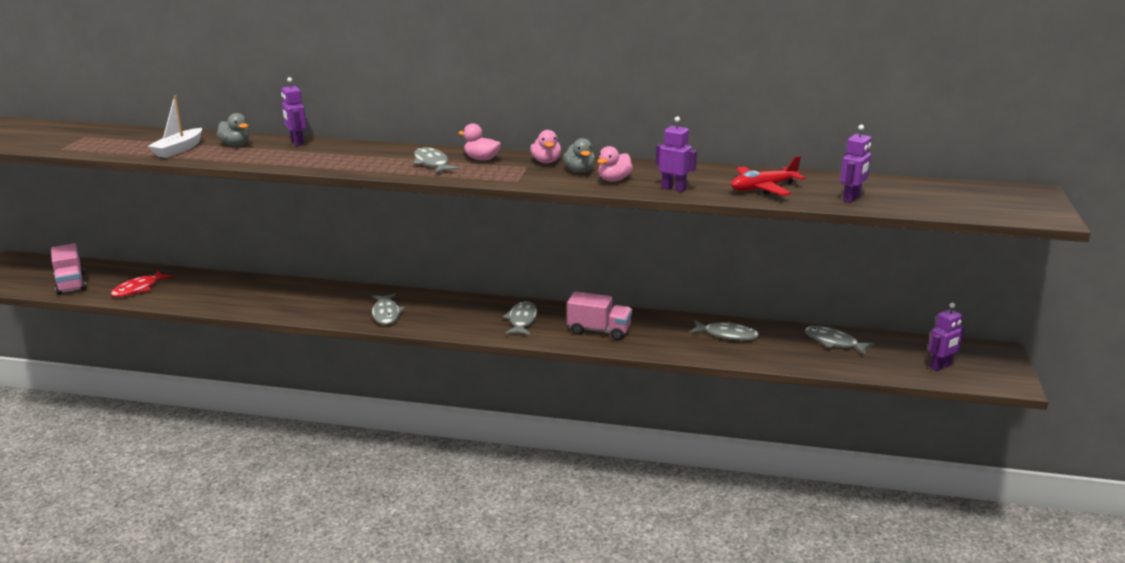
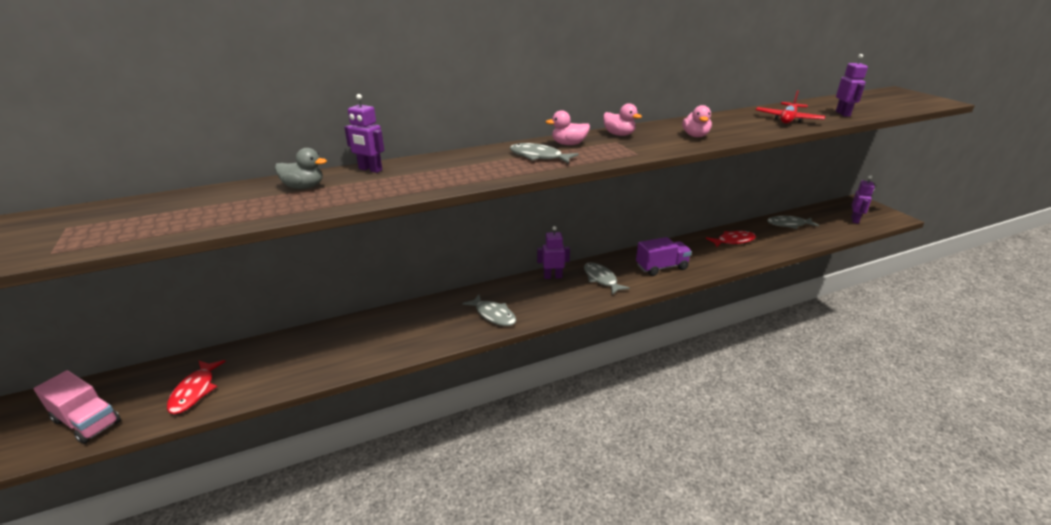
camera: 35 degrees left, 5 degrees up
(178, 149) = (241, 209): white boat -> none
(579, 170) = (657, 135): grey duck -> none
(599, 331) = (661, 267): pink truck -> purple truck
(673, 188) = (744, 132): purple robot -> purple robot (552, 276)
(727, 335) = (733, 241): grey fish -> red fish

